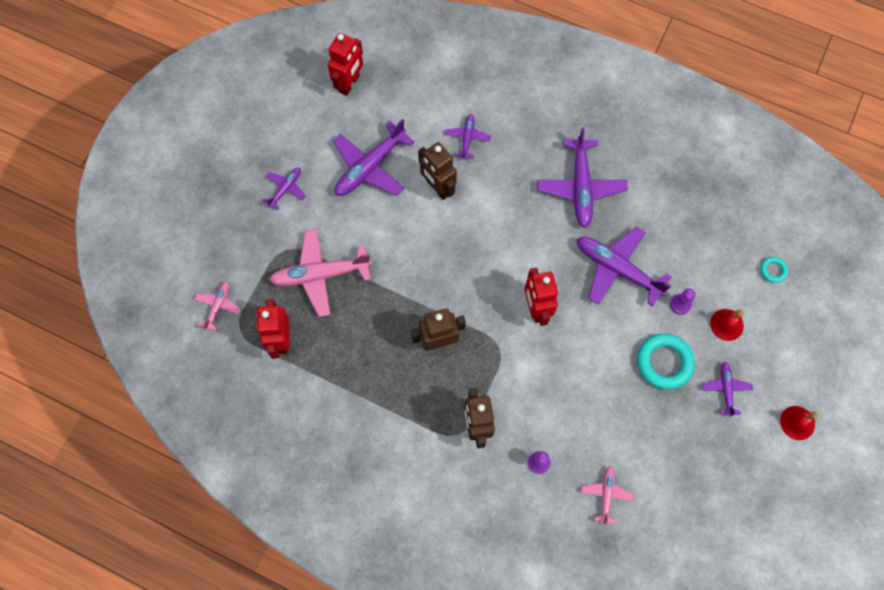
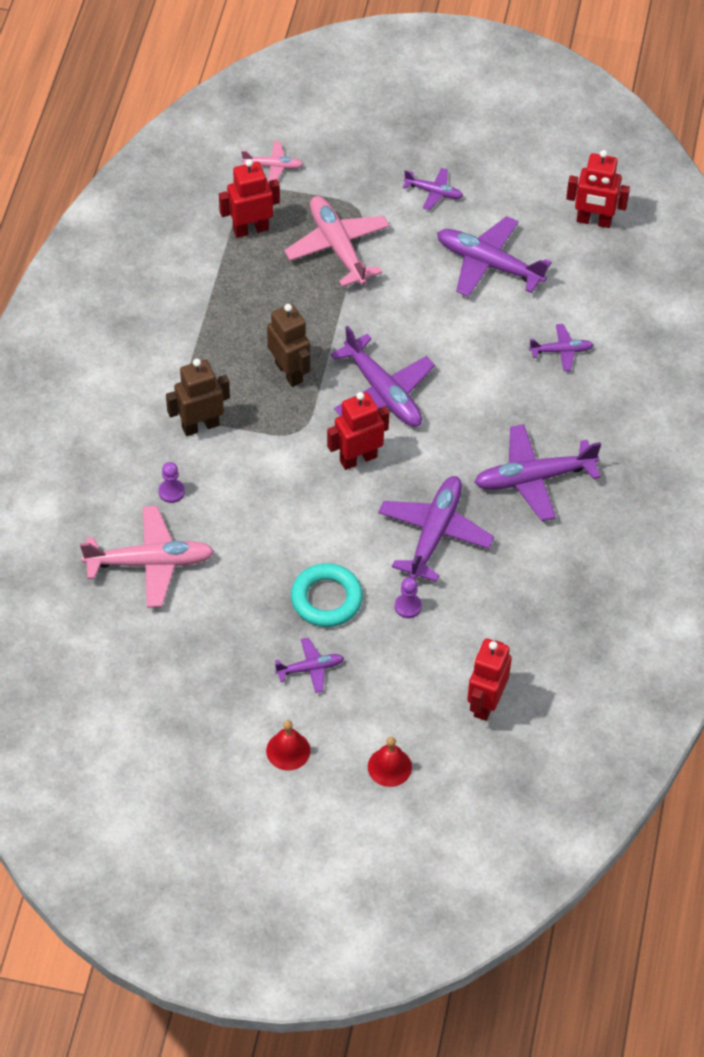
camera: 75 degrees right, 15 degrees down
(438, 188) = (484, 334): brown robot -> none
(476, 275) = (383, 392): none -> purple plane
(606, 495) = (150, 563): pink plane -> pink plane, size x1.91
(726, 324) = (395, 660): red bell -> red bell (389, 767)
(773, 270) = (485, 703): turquoise ring -> red robot

